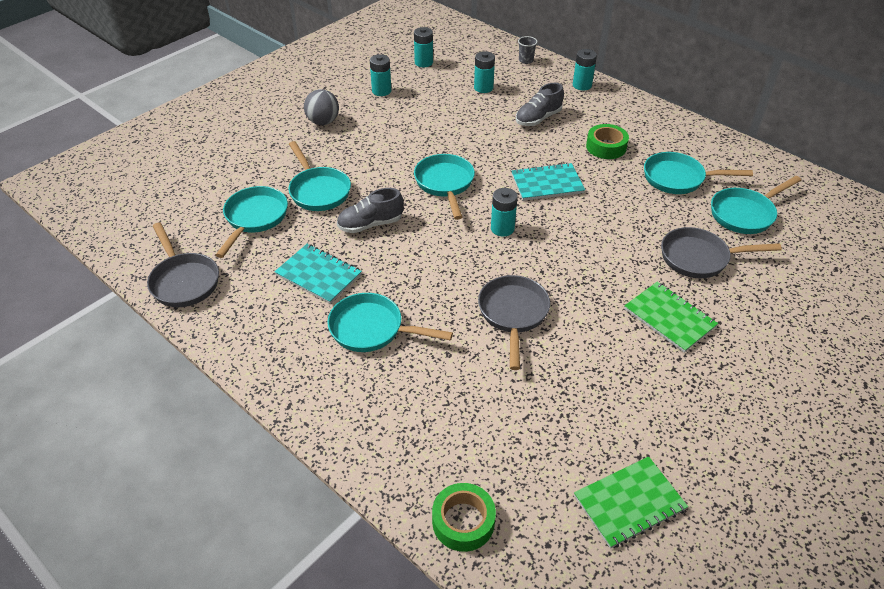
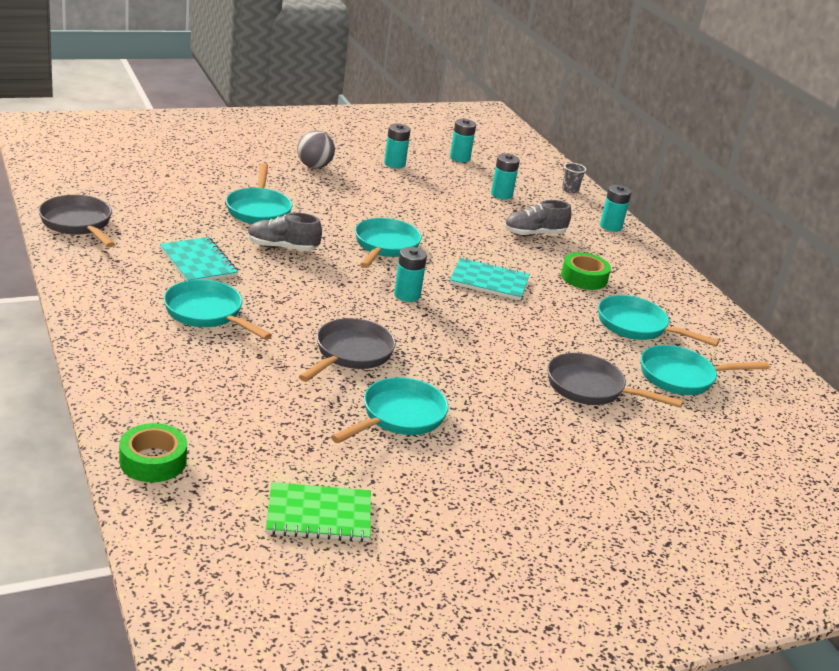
camera: 20 degrees right, 15 degrees down
(184, 281) = (78, 224): grey pan -> grey pan turned 150 degrees clockwise
(254, 218) = (181, 207): turquoise pan -> turquoise pan (399, 417)
(669, 318) = (507, 416): green notebook -> none

